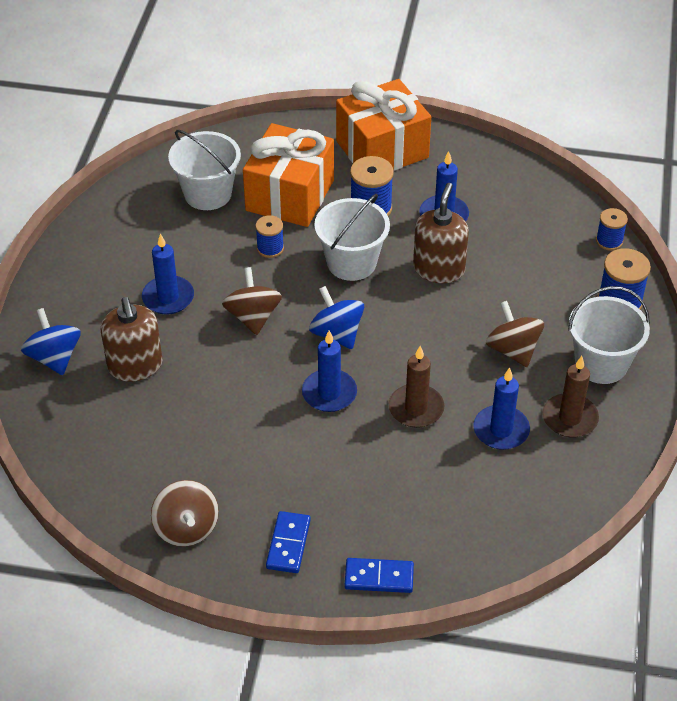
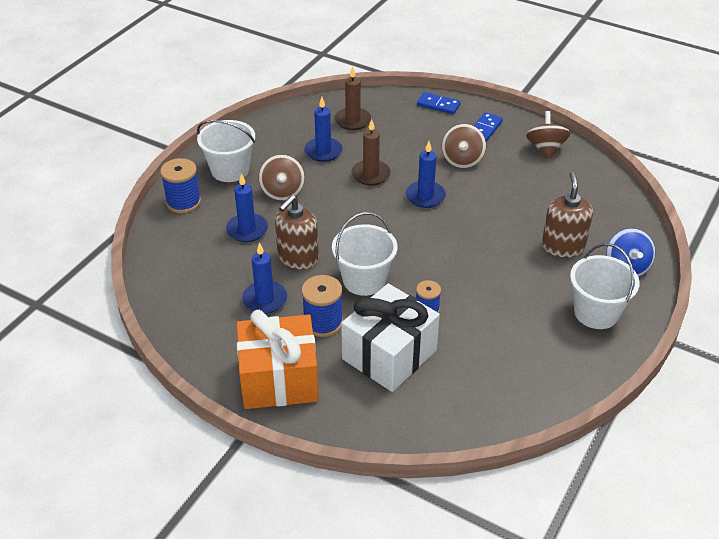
camera: 160 degrees left, 5 degrees down
(168, 297) = (526, 290): blue candle -> blue candle (247, 230)
(208, 194) = (466, 378): white bucket -> white bucket (596, 313)
(253, 317) = (461, 259): brown spinning top -> brown spinning top (462, 160)
(290, 195) = (389, 355): orange gift -> white gift
(336, 334) = (402, 231): blue spinning top -> none
(570, 418) = (275, 147): brown candle -> brown candle (353, 120)
(609, 241) = (151, 245): blue spool -> none

